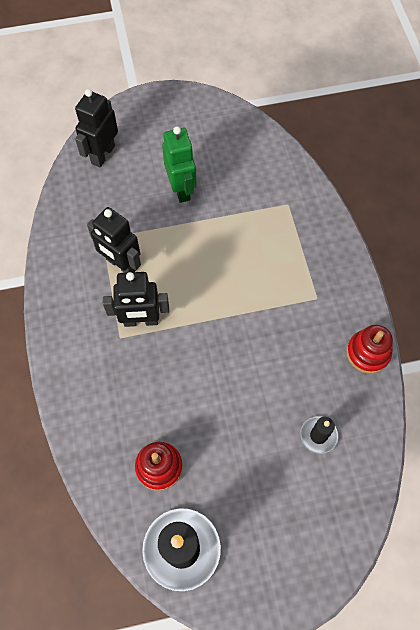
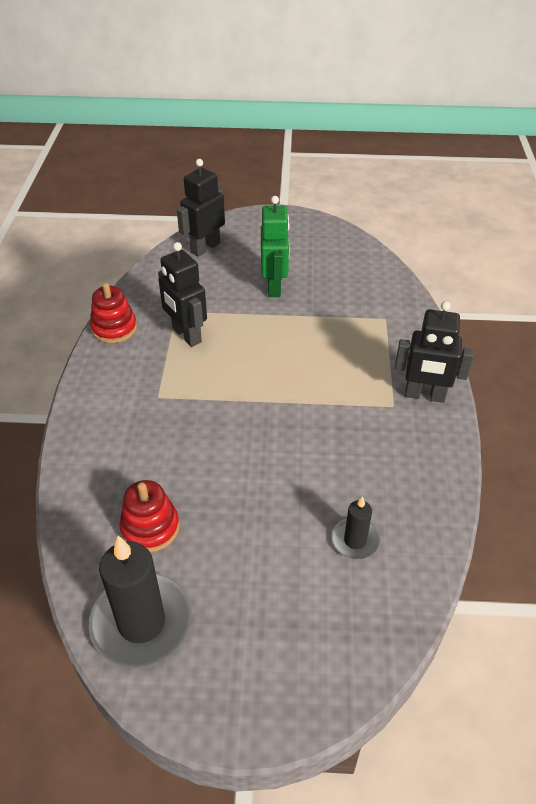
camera: 15 degrees right, 20 degrees down
(141, 321) = (187, 387): black robot -> black robot (424, 395)
(368, 353) = (440, 470): red stacking toy -> red stacking toy (114, 328)

